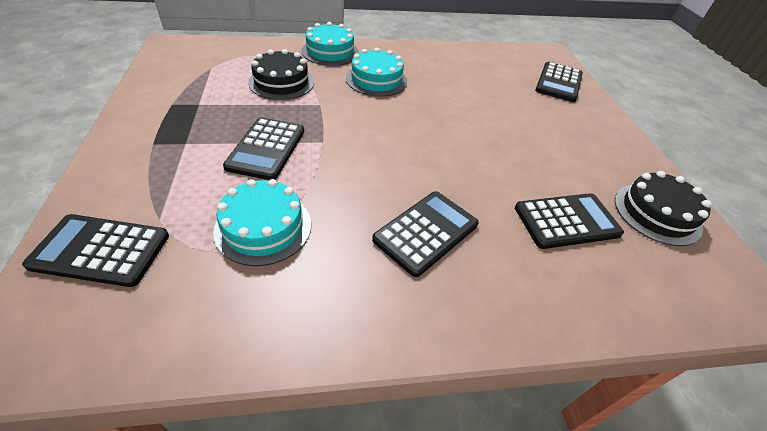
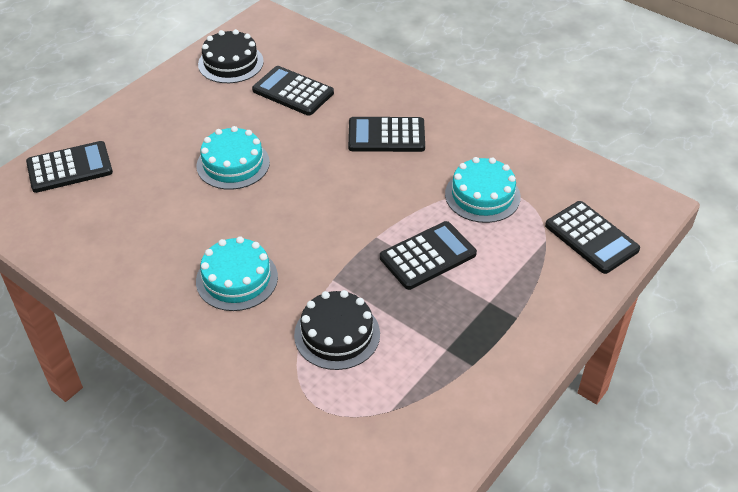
camera: 130 degrees left, 0 degrees up
(330, 51) = (224, 358): turquoise cake -> turquoise cake (233, 164)

